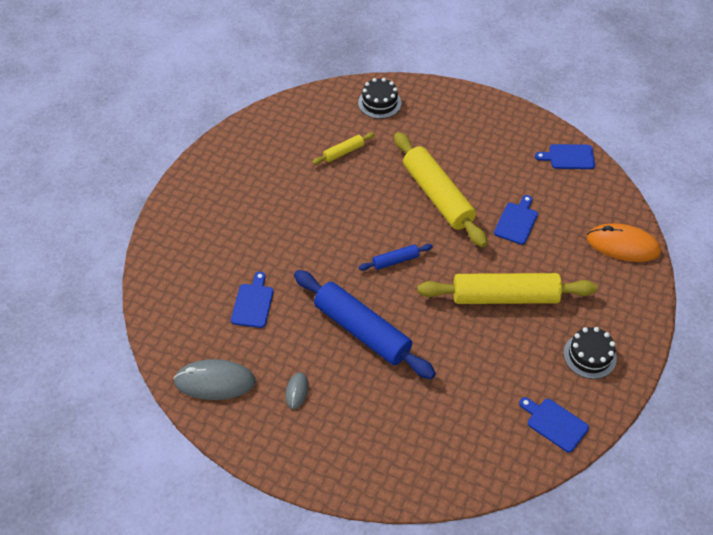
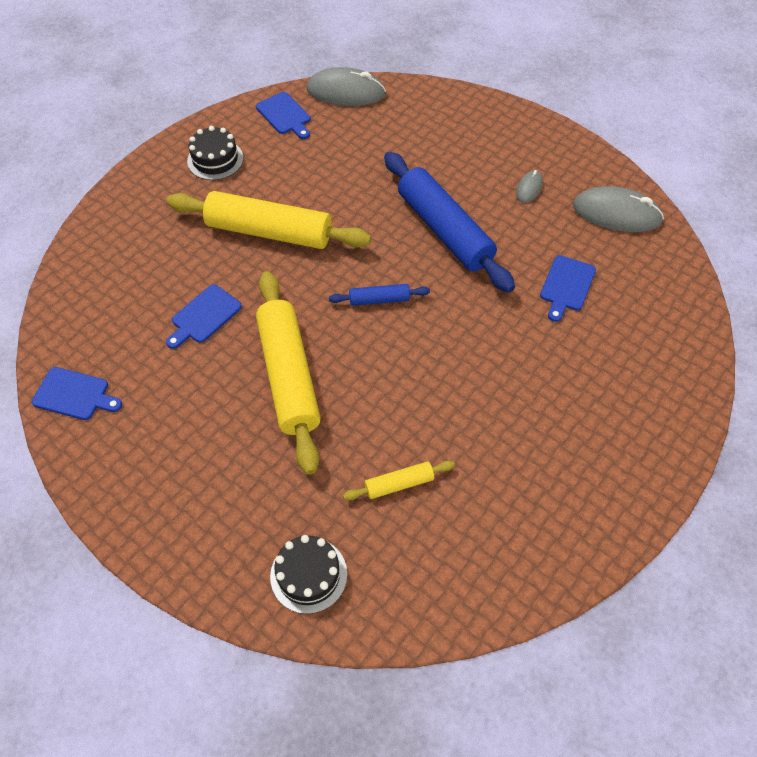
camera: 165 degrees left, 5 degrees up
(508, 470) = (346, 92): none -> grey mouse
(623, 245) = (97, 259): orange mouse -> none

